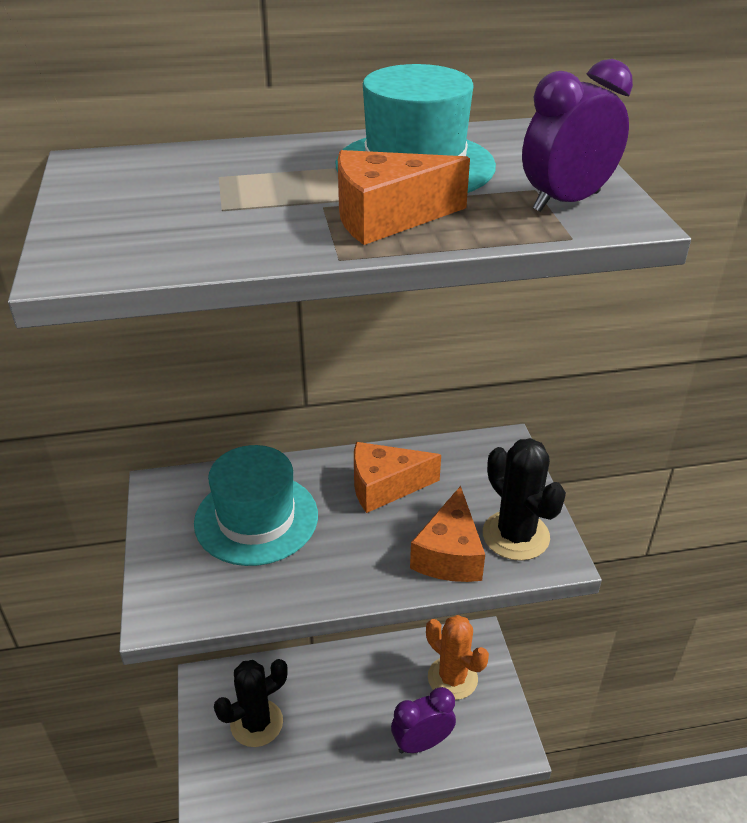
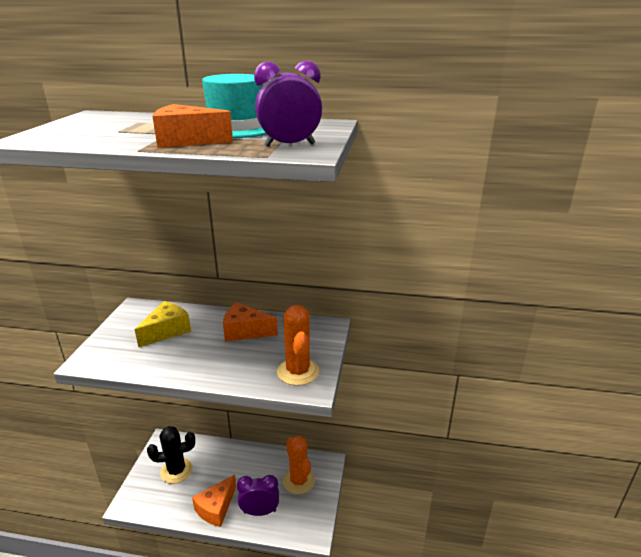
camera: 20 degrees right, 10 degrees down
(256, 518) = (167, 331): turquoise hat -> yellow cheese
(449, 554) = (252, 372): orange cheese -> orange cheese (216, 508)
(515, 535) = (298, 372): black cactus -> orange cactus

